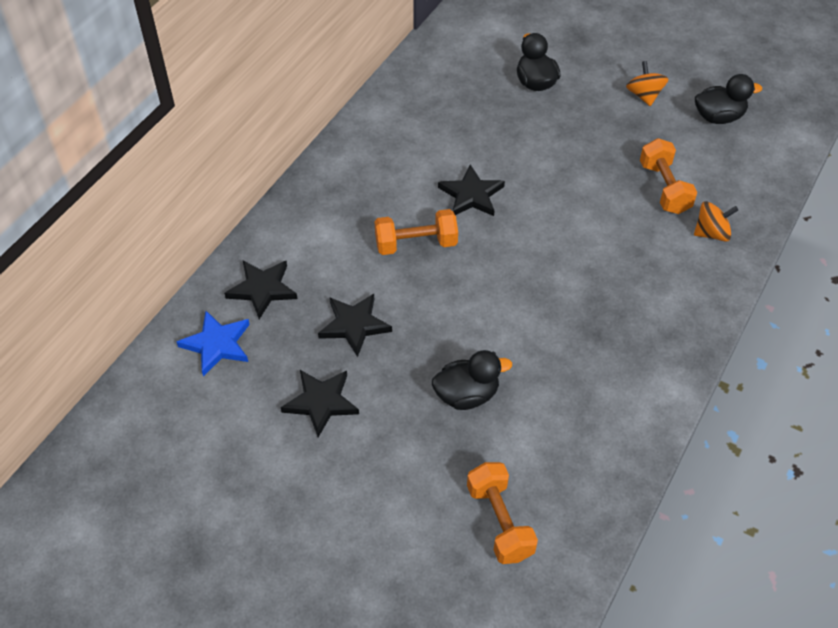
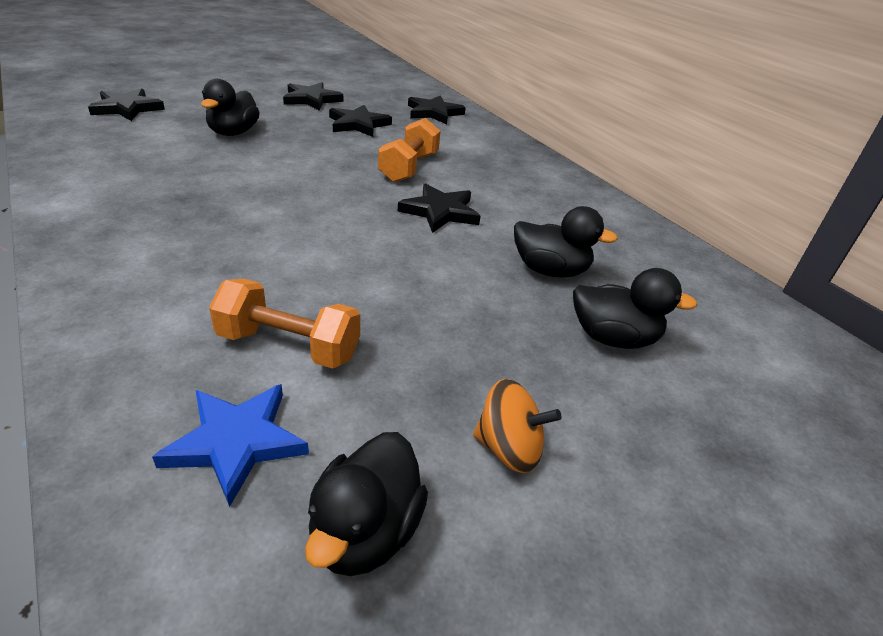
camera: 115 degrees right, 15 degrees down
(217, 344) = (403, 92): blue star -> blue star (236, 442)
(493, 121) = (550, 270): none -> black duck
(499, 522) = (127, 108): orange dumbbell -> black star
(711, 233) = (159, 342): orange spinning top -> none

